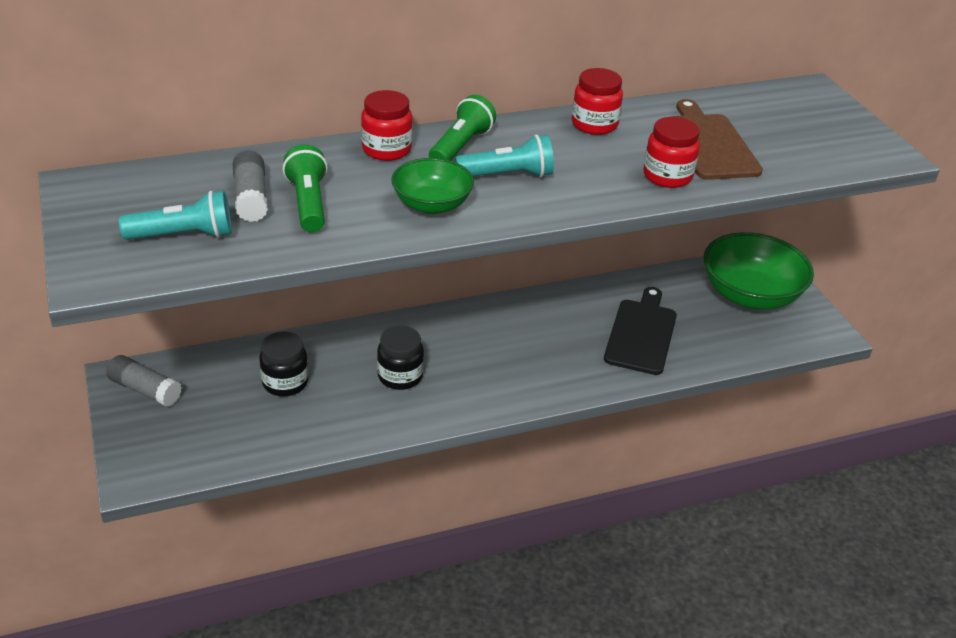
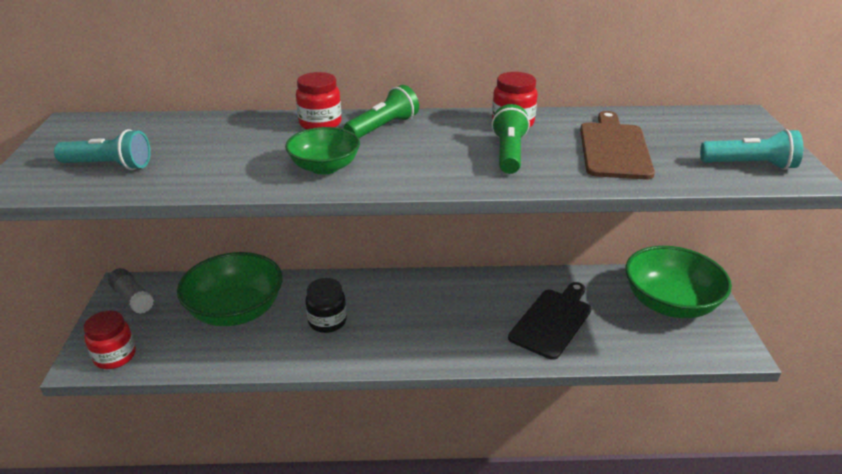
camera: 20 degrees right, 5 degrees down
(251, 198) = (184, 146): grey glue stick -> none
(285, 382) = (236, 311): black jar -> green bowl
(308, 203) = (225, 154): green flashlight -> green flashlight (509, 153)
(508, 175) = (408, 152): turquoise flashlight -> turquoise flashlight (750, 165)
(667, 176) = (556, 169): red jar -> red jar (115, 356)

